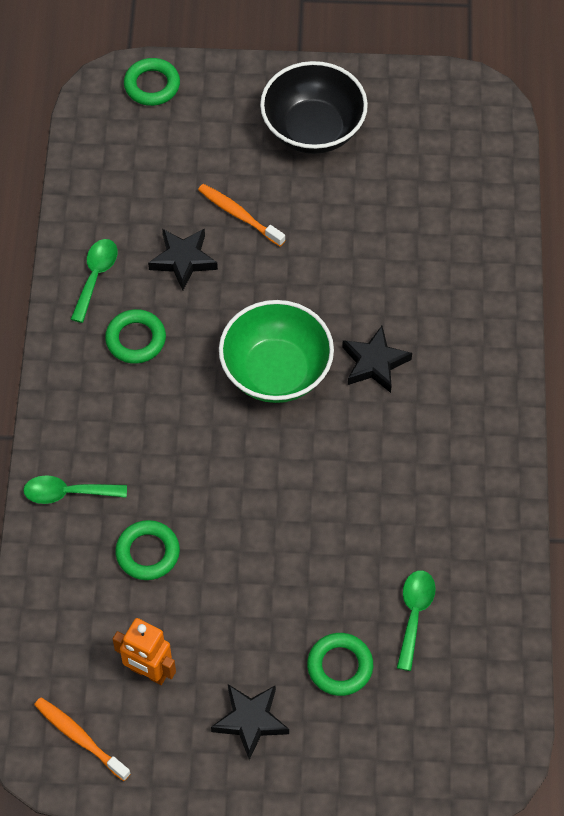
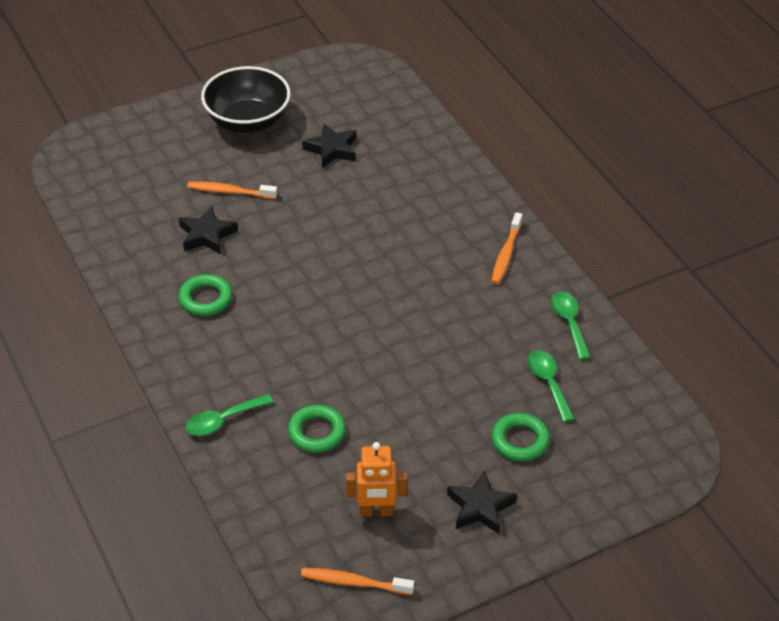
camera: 30 degrees left, 15 degrees down
(95, 277) = (144, 272): green spoon -> green spoon (569, 323)
(152, 85) = (103, 138): green ring -> none
(276, 371) = (330, 276): green bowl -> none
(374, 363) = (399, 242): black star -> black star (332, 149)
(477, 433) = (506, 254): none -> orange toothbrush

